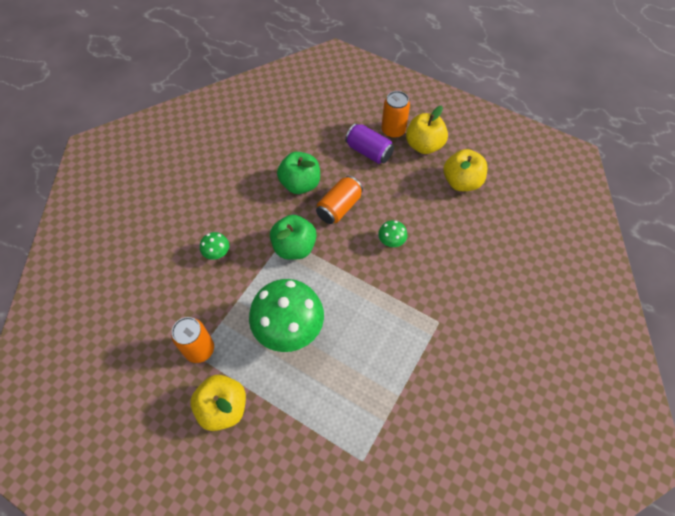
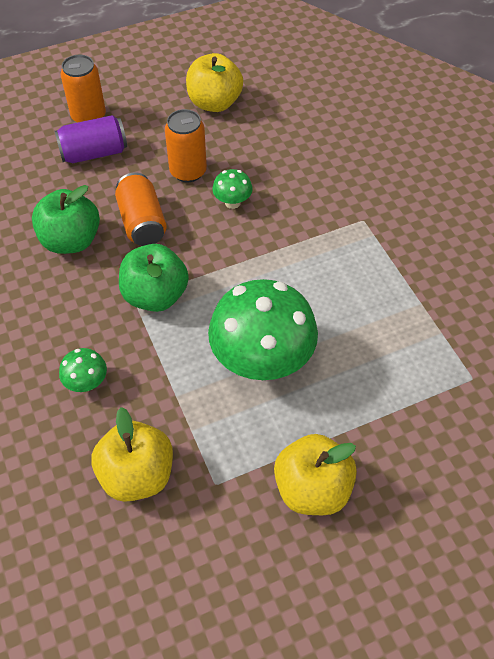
camera: 55 degrees left, 5 degrees down
(199, 349) = (211, 476): orange can -> orange can (188, 171)
(424, 145) = (137, 104): yellow apple -> yellow apple (137, 475)

